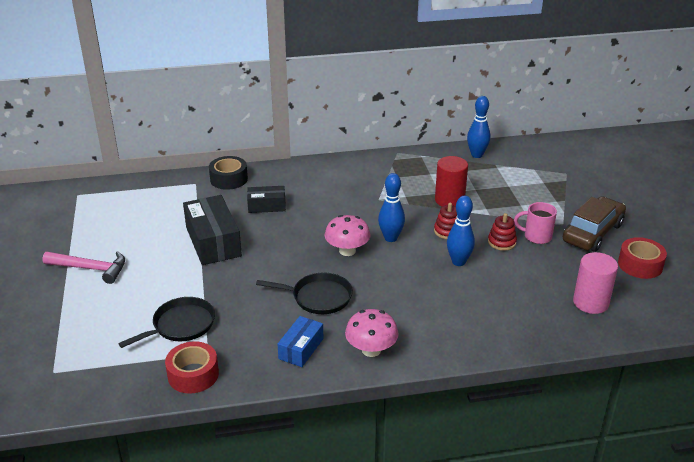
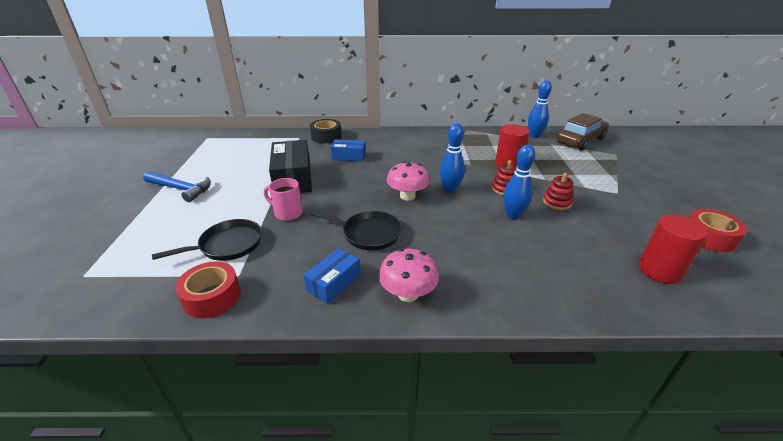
camera: 10 degrees right, 0 degrees up
(91, 269) = (181, 189): pink hammer -> blue hammer
(266, 206) = (349, 157): black box -> blue box
(536, 236) = (592, 201): pink mug -> pink mug (287, 213)
(590, 302) = (659, 271): pink cylinder -> red cylinder
(592, 233) = (649, 203): brown car -> brown car (580, 140)

